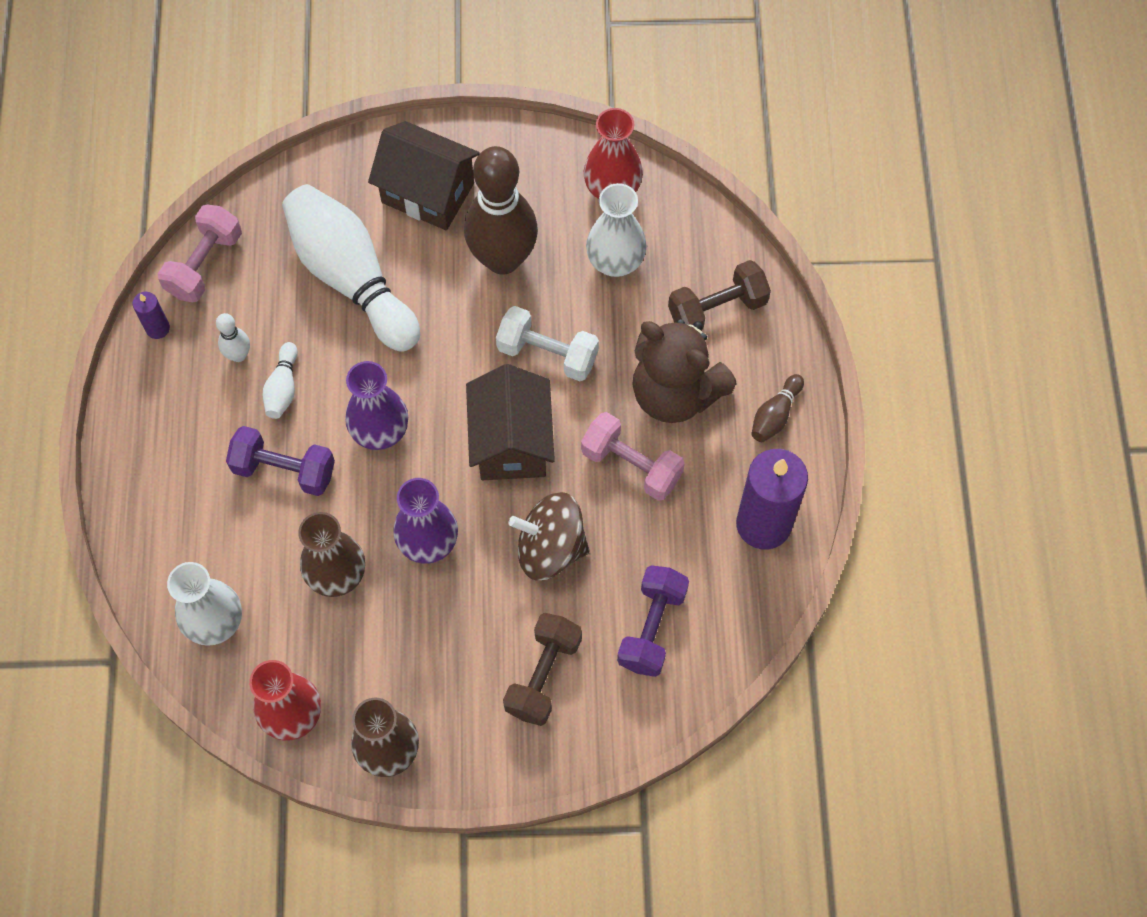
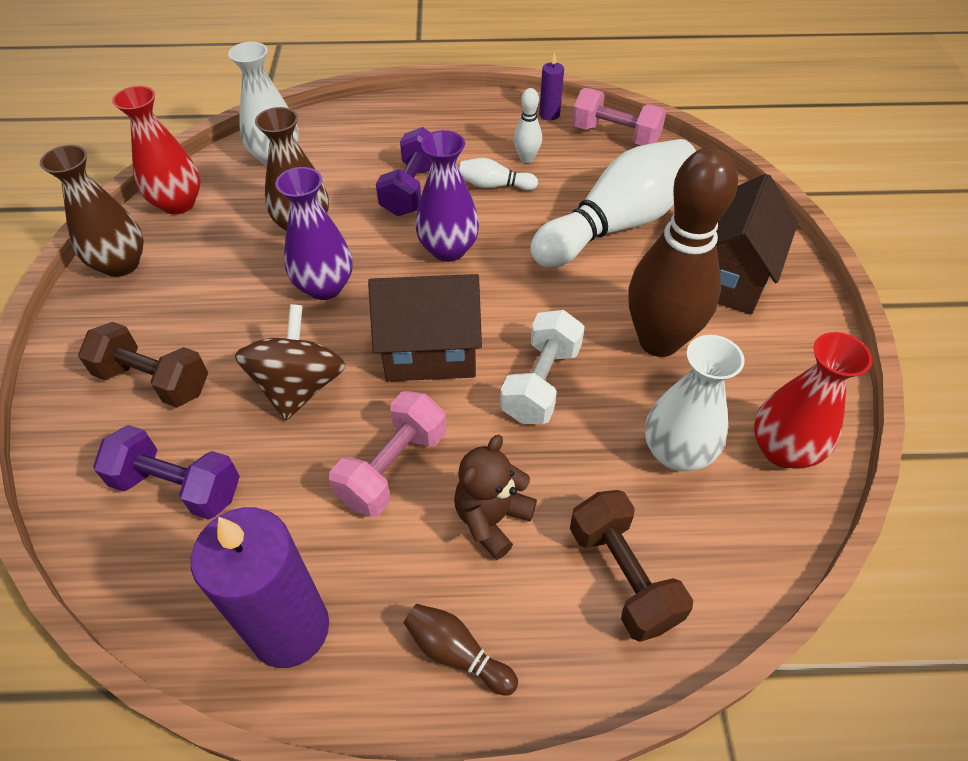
camera: 90 degrees right, 15 degrees down
(675, 393) = (492, 519): brown teddy bear -> brown teddy bear, size x0.59

